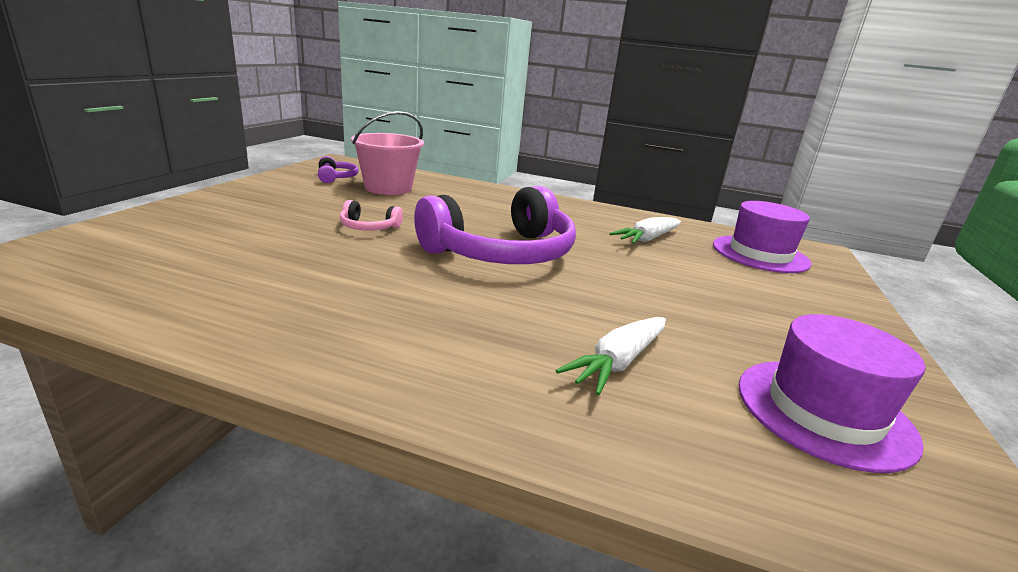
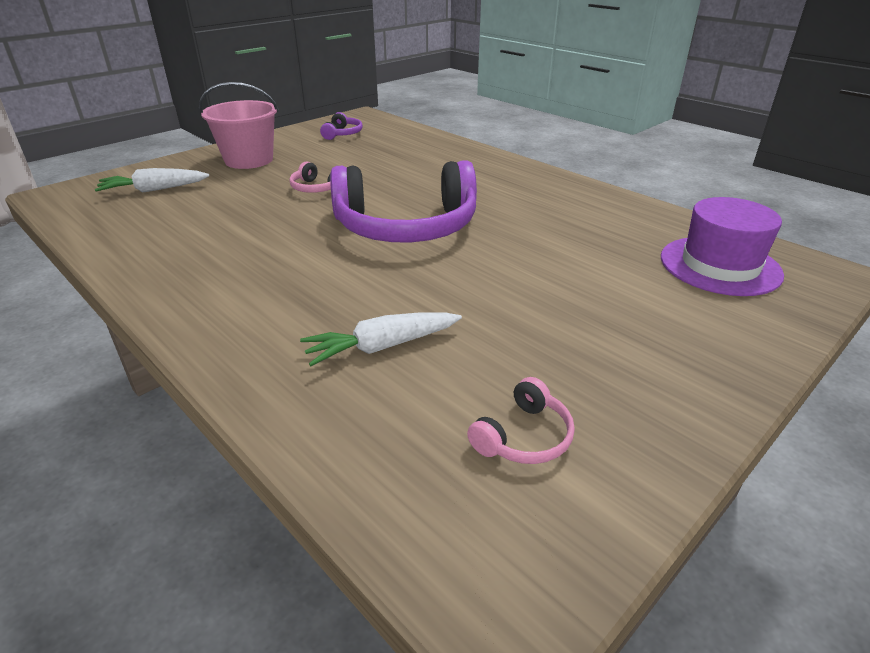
camera: 30 degrees right, 10 degrees up
(388, 188) = (377, 148): pink bucket -> pink bucket (249, 160)
(647, 239) = (588, 230): white carrot -> white carrot (154, 190)
(824, 411) = (524, 437): purple hat -> pink headphones

